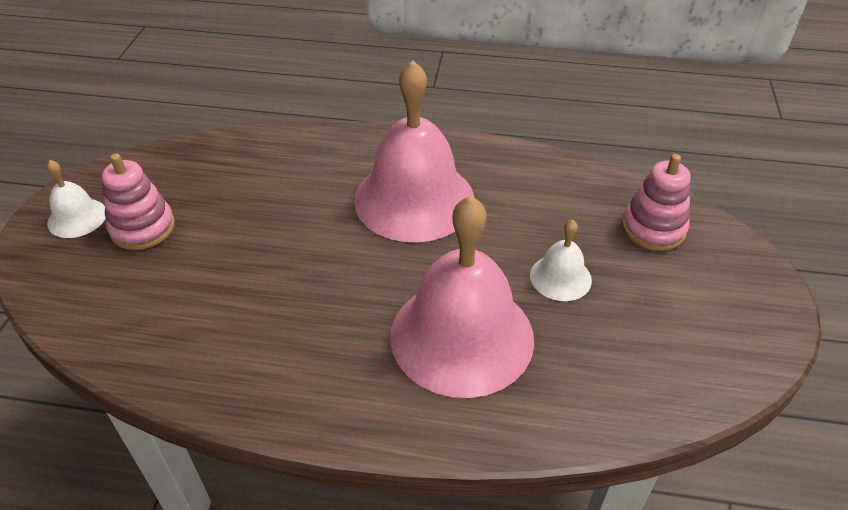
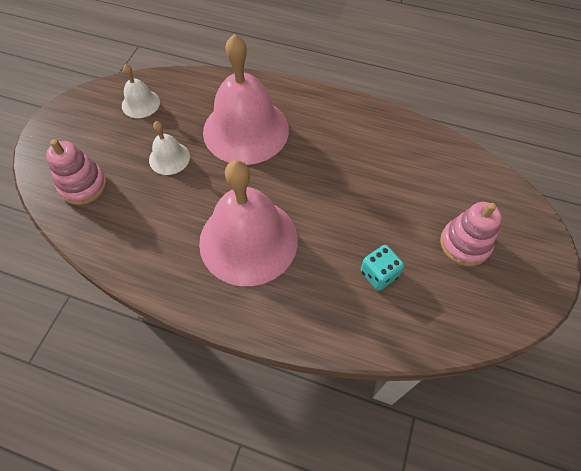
camera: 170 degrees left, 15 degrees up
(77, 218) = (522, 263): white bell -> white bell (140, 103)
(256, 188) = (379, 274): none -> turquoise dice

